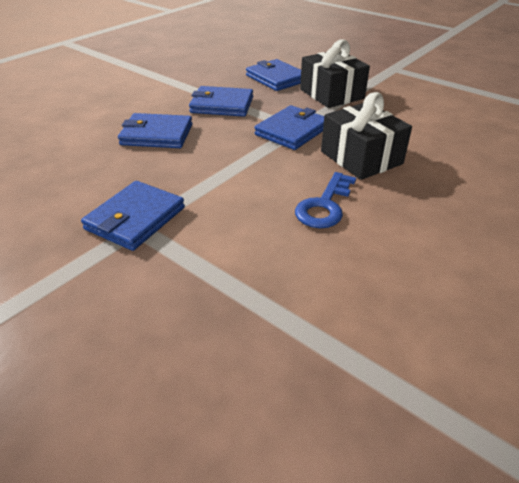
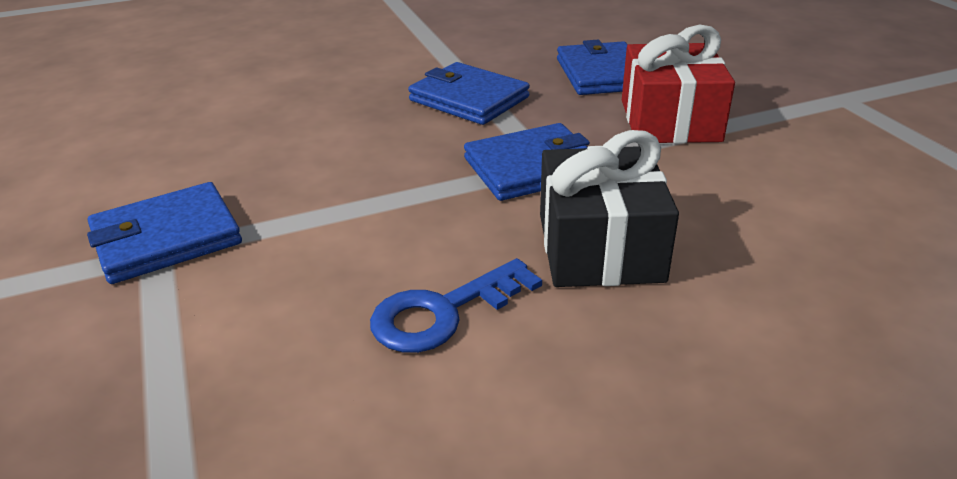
camera: 30 degrees right, 5 degrees down
(157, 135) = (329, 122): blue wallet -> none
(331, 94) = (670, 120): black gift -> red gift

